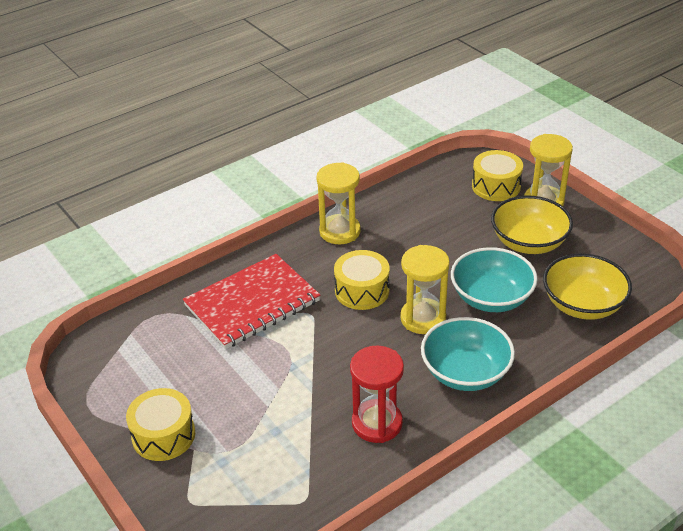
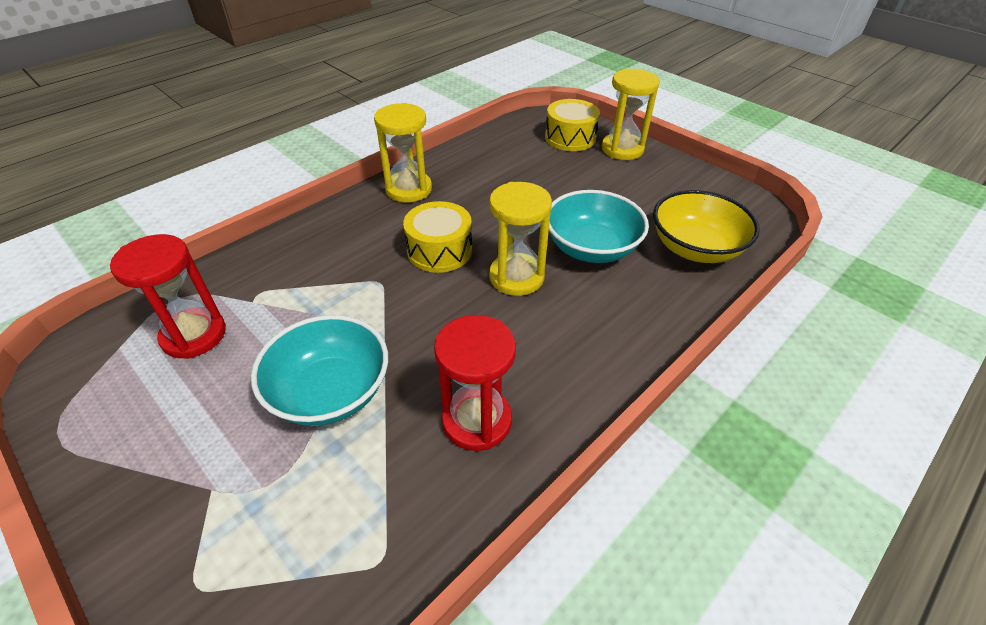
camera: 10 degrees left, 5 degrees up
(163, 435) = (167, 471): yellow drum -> none
(171, 345) = (194, 335): none -> red hourglass
(252, 303) = (305, 274): red notebook -> none
(465, 372) = (580, 339): turquoise bowl -> turquoise bowl (330, 392)
(528, 242) = (617, 188): yellow bowl -> none

